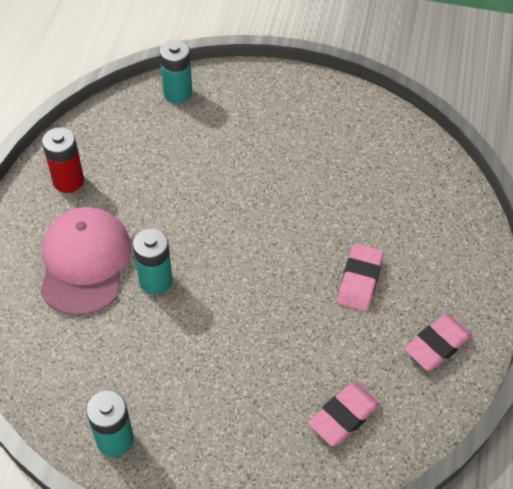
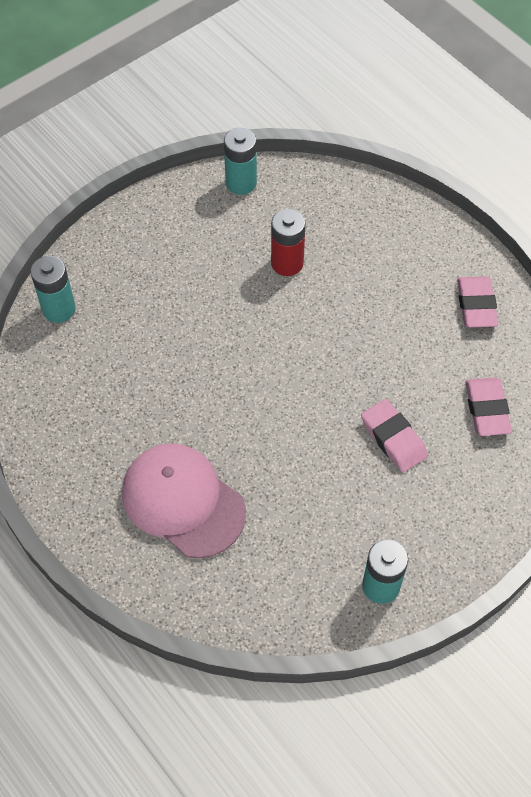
camera: 50 degrees left, 5 degrees up
(68, 181) = (78, 459): red battery -> red battery (287, 263)
(155, 281) = (251, 458): turquoise battery -> turquoise battery (241, 183)
(359, 280) = (376, 313): pink eraser -> pink eraser (393, 438)

